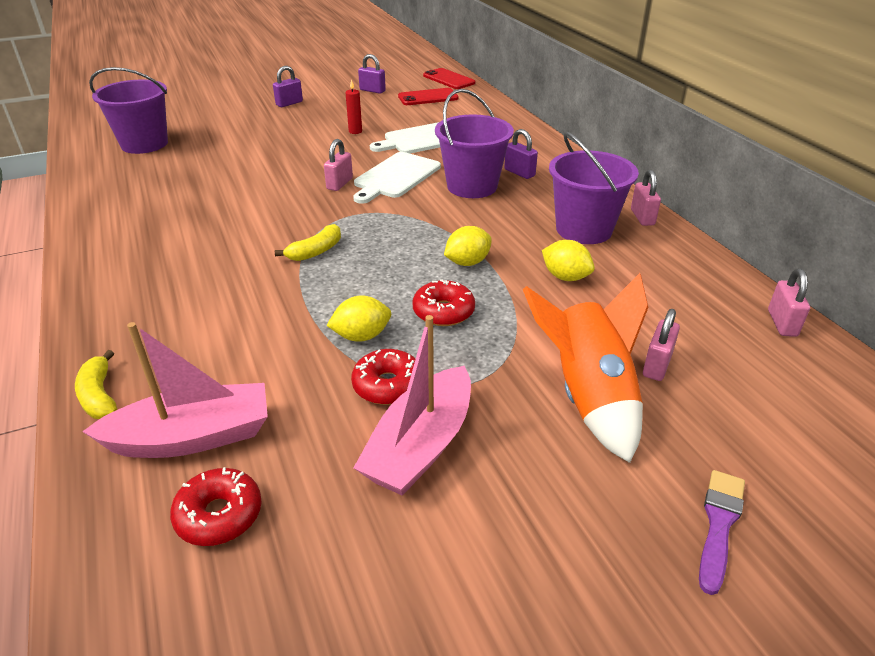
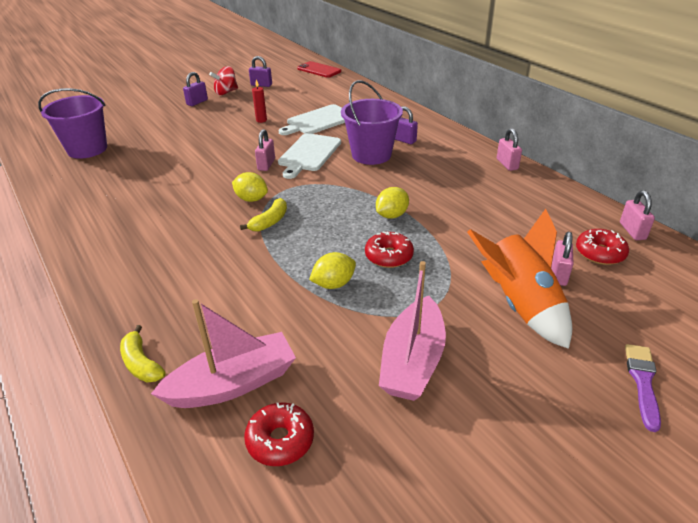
camera: 10 degrees left, 0 degrees up
(327, 95) = (226, 92): none -> red spinning top
(388, 385) = (369, 319): red donut -> red donut (600, 253)
(428, 97) = (308, 86): red phone -> none
(565, 277) = (469, 217): yellow lemon -> yellow lemon (251, 199)
(584, 229) = (468, 179): purple bucket -> none

